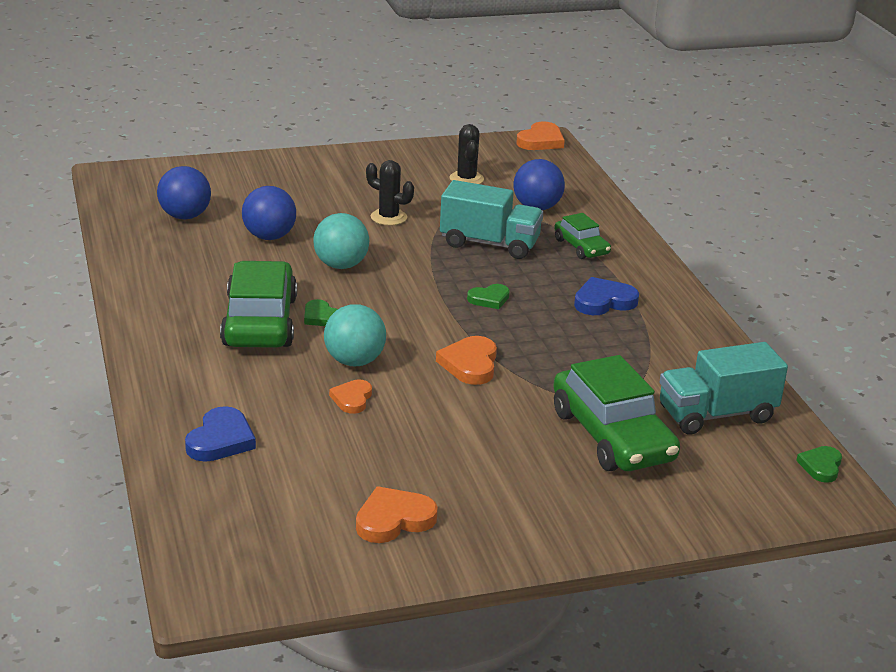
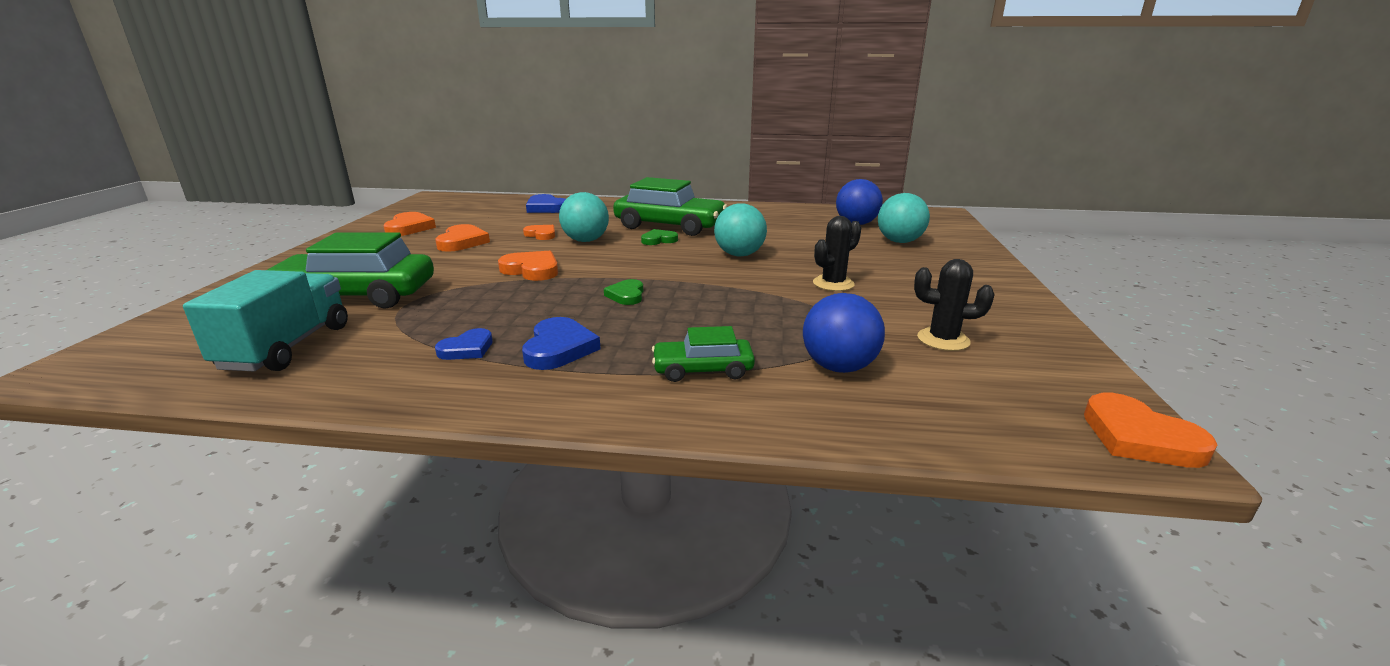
camera: 115 degrees right, 5 degrees down
(242, 194) = (899, 241): none -> turquoise ball
(269, 237) = (807, 241): blue ball -> none
(419, 445) = (462, 242): none -> orange heart
(489, 244) = (745, 317): turquoise truck -> none
(640, 336) = (467, 349): none -> blue heart
(821, 466) = (115, 375): green heart -> none

